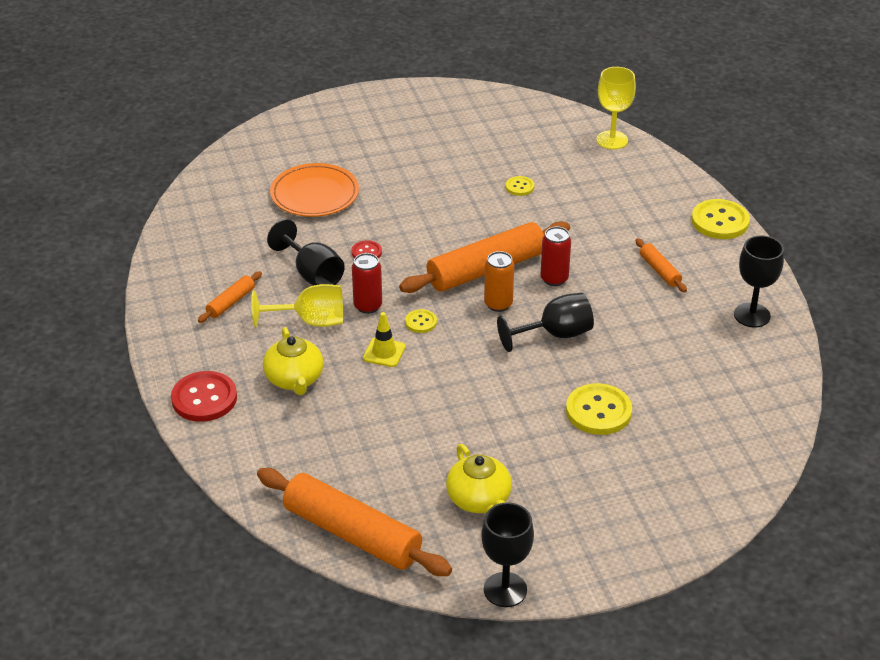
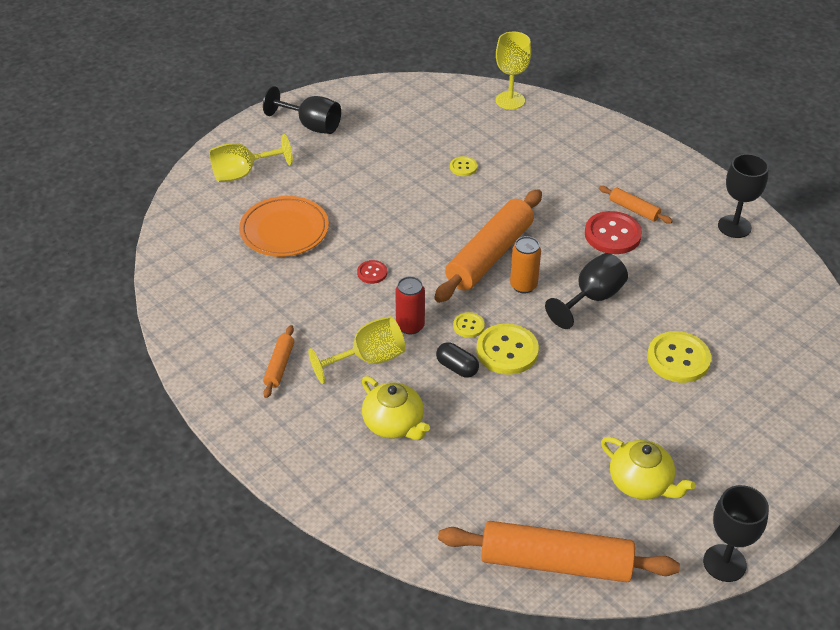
camera: 25 degrees left, 5 degrees up
(204, 398) = (322, 475): red button -> red button (612, 234)
(312, 137) = (243, 173): none -> yellow goblet
(312, 274) = (337, 311): black goblet -> black goblet (311, 125)
(384, 352) = (457, 367): yellow traffic cone -> black capsule
(554, 279) = (553, 245): red can -> none
(720, 221) = (649, 149): yellow button -> yellow button (507, 351)

